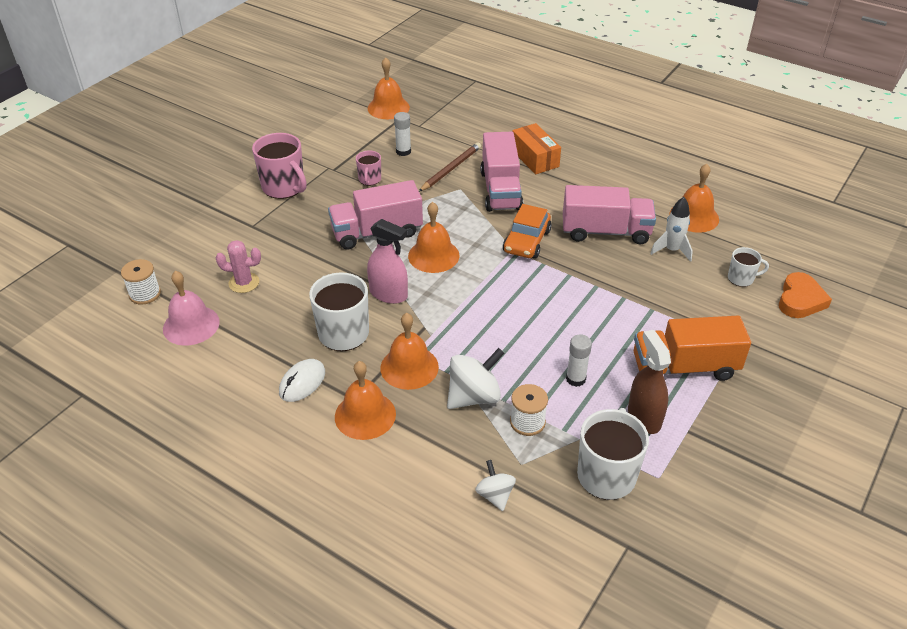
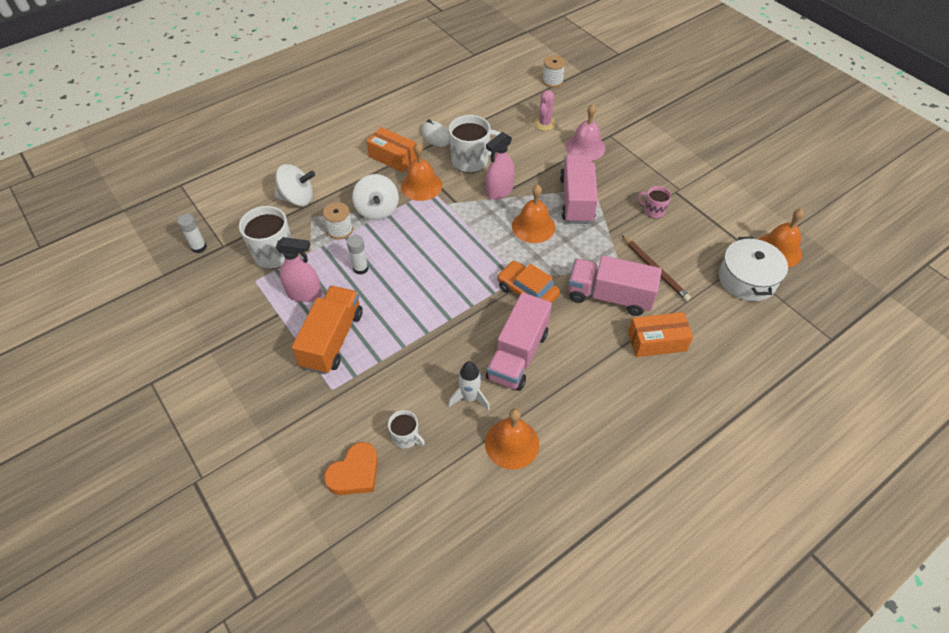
camera: 110 degrees right, 10 degrees up
(191, 325) = (512, 97): pink bell -> pink bell (585, 147)
(284, 187) = (656, 159): pink mug -> none
(365, 415) = (393, 157): orange bell -> orange box
(403, 151) = (693, 243): white glue stick -> white glue stick (199, 247)
(434, 120) = (747, 279): none -> white pot
(495, 495) = (297, 198): white spinning top -> white spinning top, size x1.68
(644, 417) = (304, 294): brown spray bottle -> pink spray bottle
(741, 278) = (406, 437): white mug -> white mug turned 75 degrees counterclockwise
(800, 300) = (355, 473): orange heart -> orange heart turned 90 degrees counterclockwise

